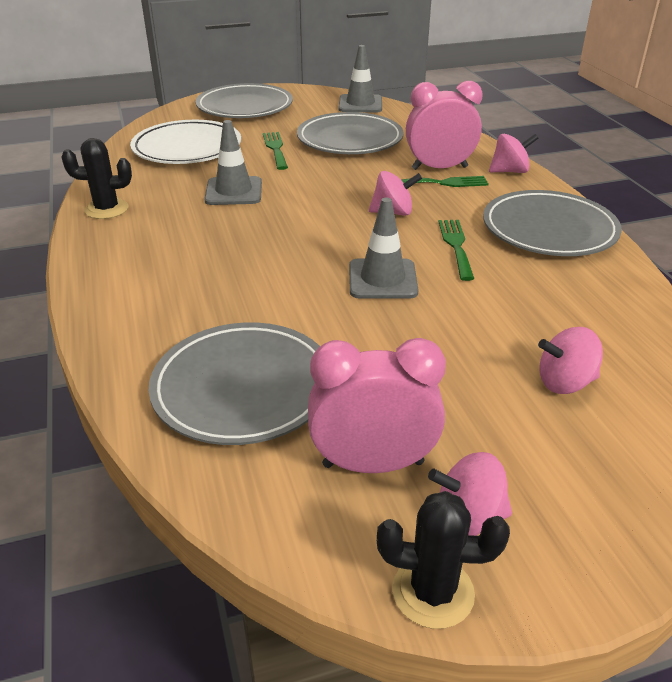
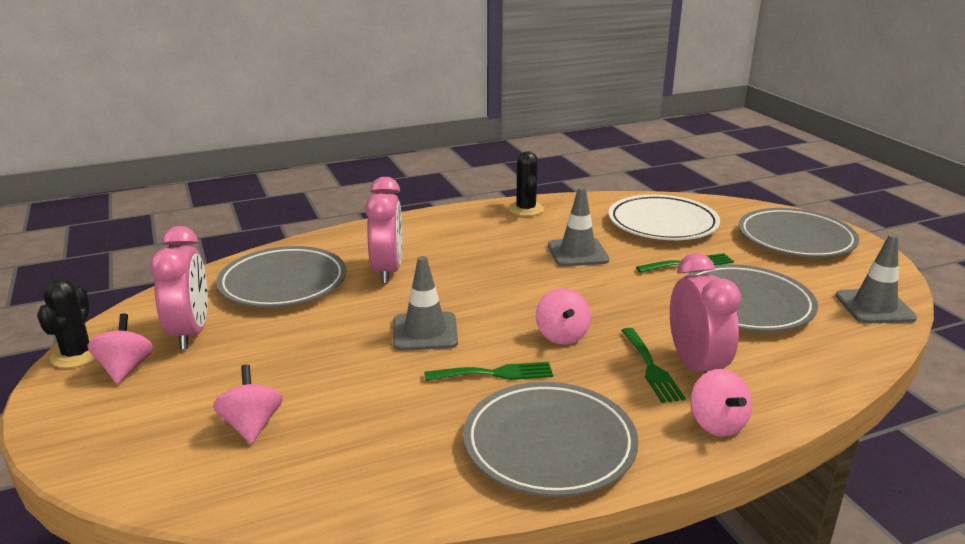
camera: 85 degrees right, 10 degrees down
(235, 303) = (387, 271): none -> pink clock

